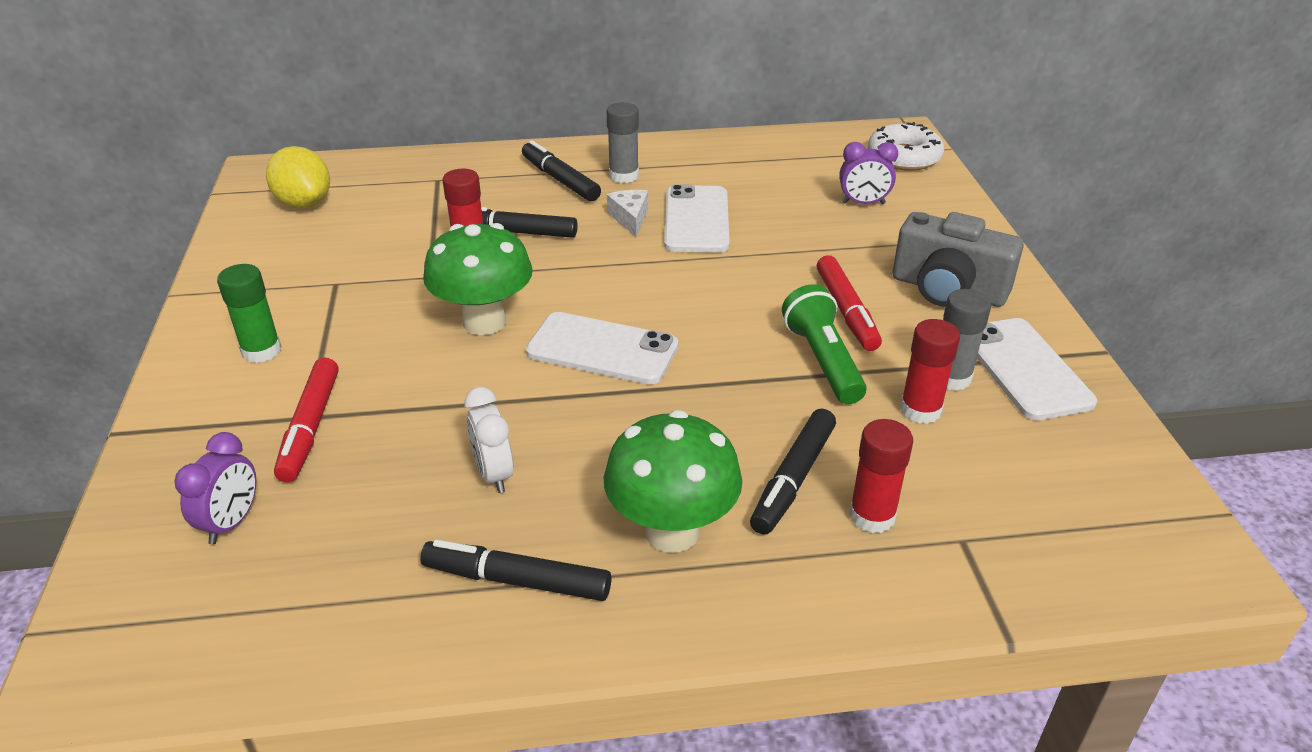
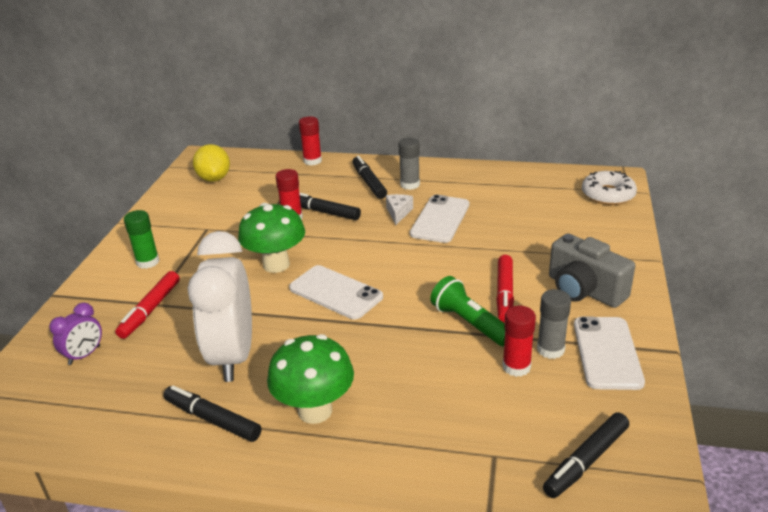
camera: 20 degrees right, 5 degrees down
(494, 474) = (233, 356): white clock -> white clock, size x2.22
(793, 479) = (407, 394): black marker -> black marker (586, 461)
(823, 360) = (470, 323): green flashlight -> green flashlight turned 45 degrees counterclockwise
(863, 203) = (559, 223): purple clock -> none
(872, 516) = (443, 427): red glue stick -> red glue stick (312, 161)

